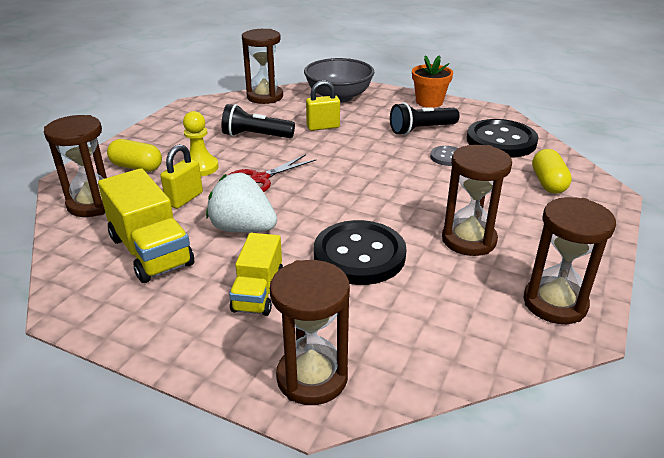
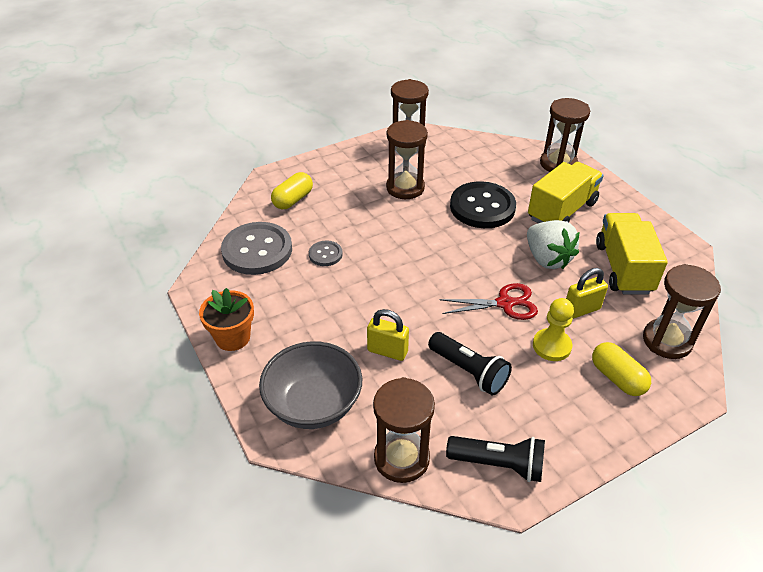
camera: 145 degrees left, 10 degrees up
(258, 292) = (562, 211): yellow truck -> yellow truck, size x1.54
(421, 130) = (300, 297): black flashlight -> black flashlight (498, 464)
(501, 141) = (257, 250): black button -> grey button

